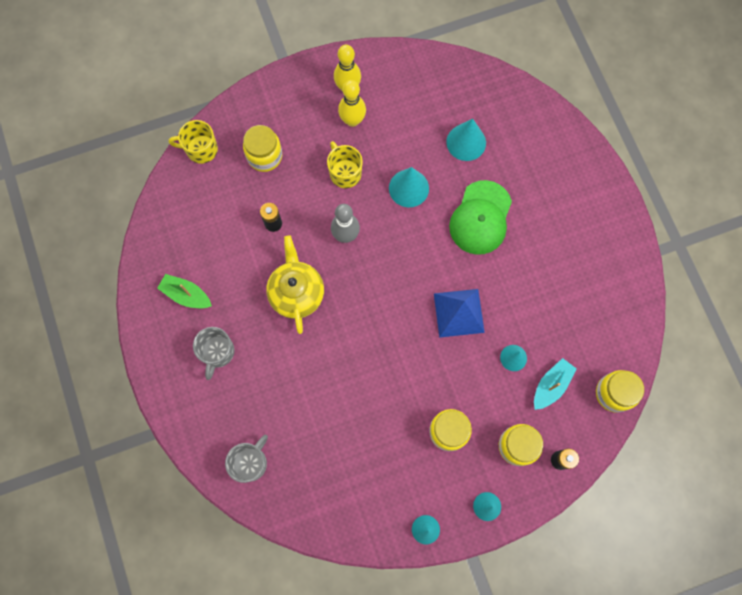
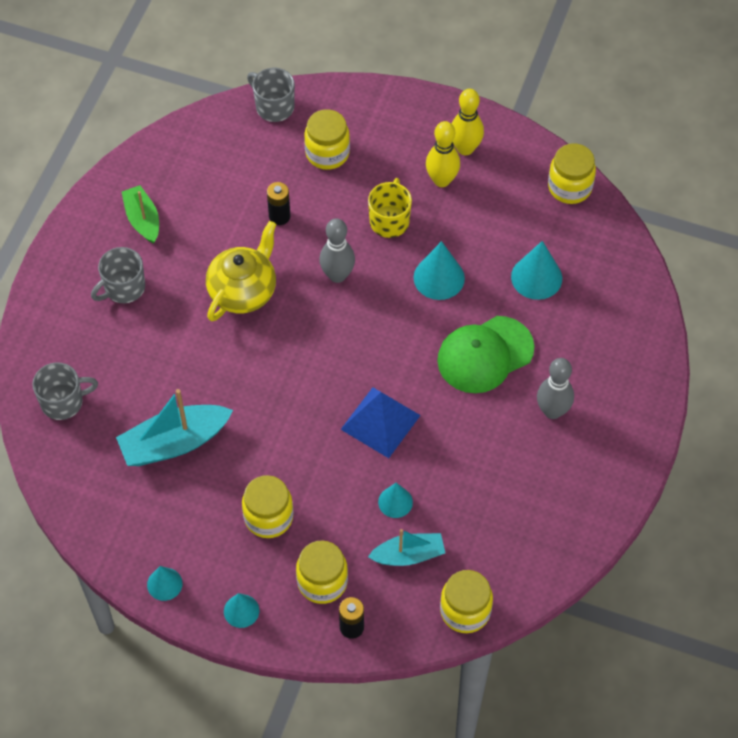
camera: 40 degrees right, 15 degrees down
(200, 149) = (273, 106): yellow mug -> grey mug
(346, 431) = (174, 443): none -> turquoise boat
(433, 66) = (569, 187): none -> yellow jar
(551, 223) = (552, 411): none -> grey bowling pin

